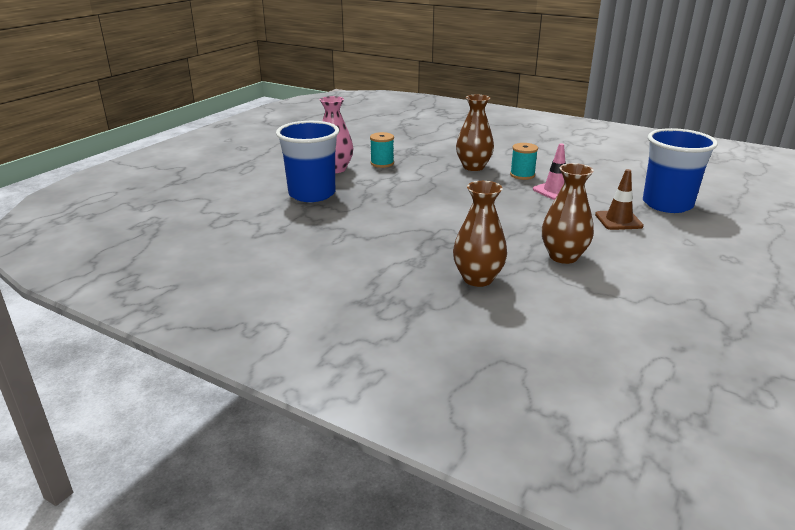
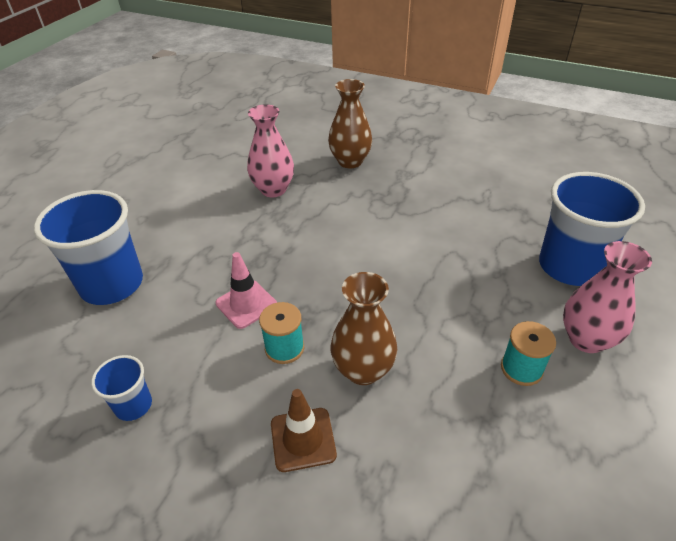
camera: 175 degrees right, 15 degrees up
(563, 256) = (273, 189): brown vase -> pink vase
(602, 164) = (133, 405): none -> blue cup
(618, 220) = (193, 246): brown traffic cone -> brown traffic cone (303, 439)

